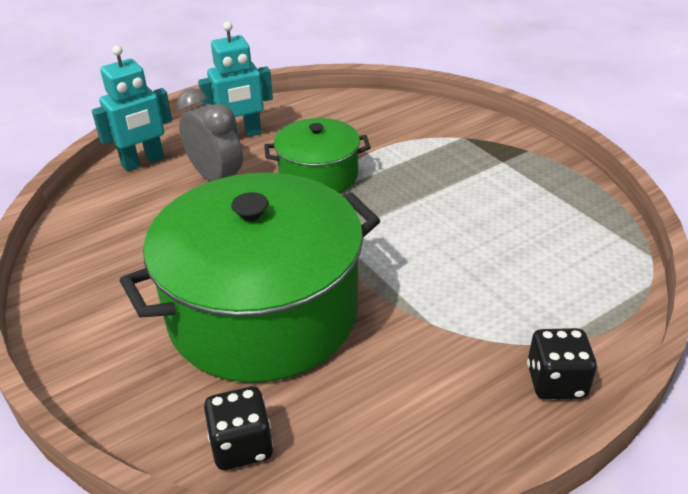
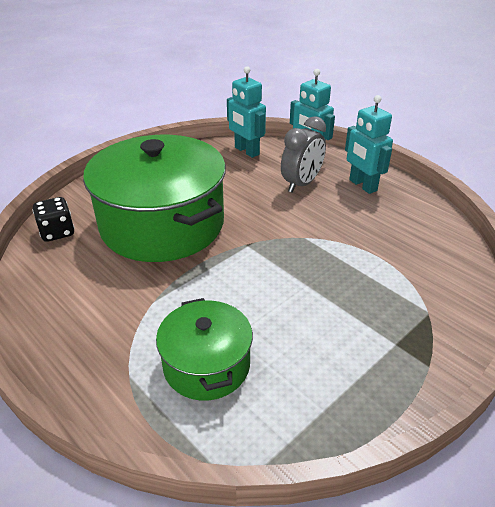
camera: 80 degrees right, 0 degrees up
(98, 216) = (246, 151): none -> turquoise robot
(318, 176) = (322, 228): green pot -> green pot (206, 365)
(556, 382) = (86, 375): black dice -> none

